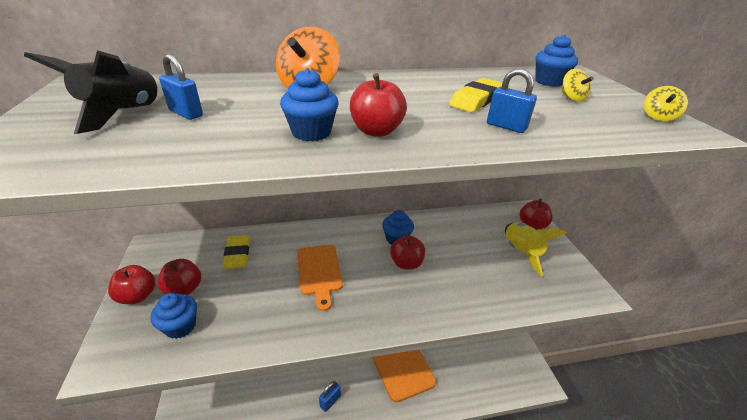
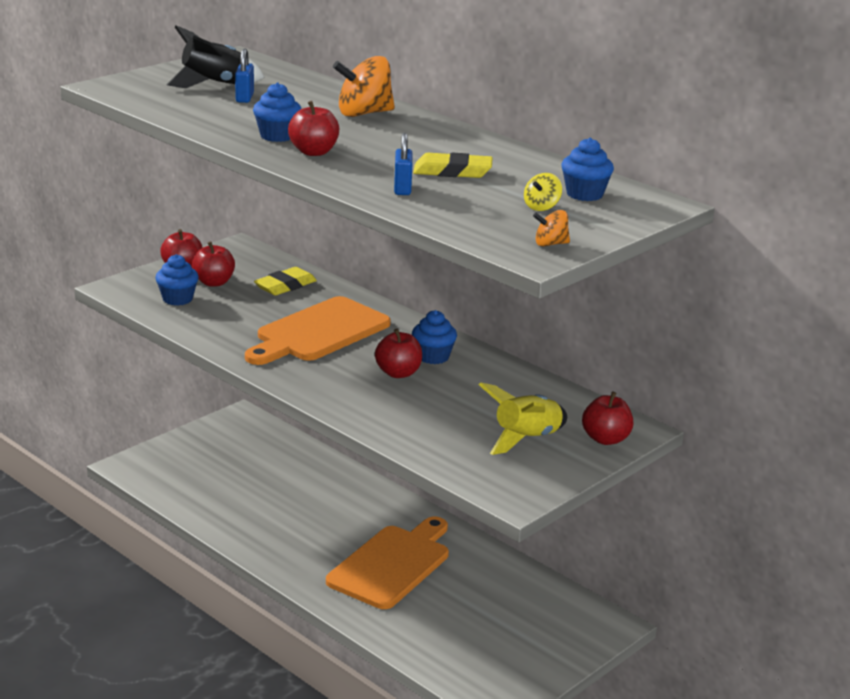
camera: 55 degrees right, 10 degrees down
(319, 272) = (318, 332): orange cutting board -> orange cutting board, size x1.54
(330, 401) = (275, 537): blue padlock -> none
(658, 117) = (550, 244): yellow spinning top -> orange spinning top

